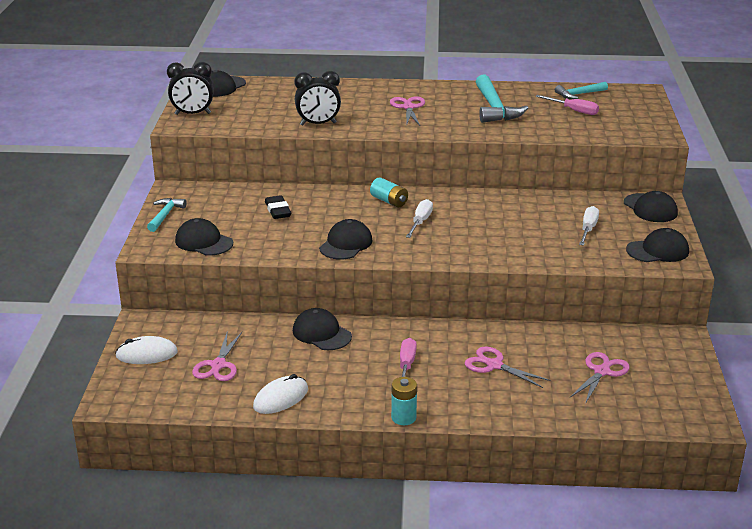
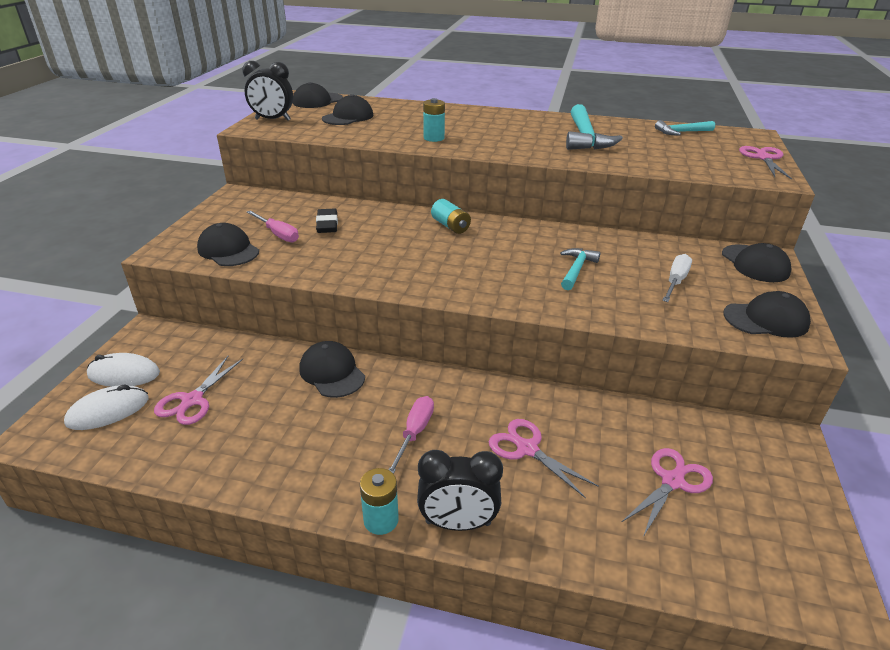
camera: 10 degrees right, 5 degrees up
(165, 215) = (209, 218): turquoise hammer -> turquoise hammer (576, 269)
(281, 398) = (238, 461): white mouse -> white mouse (108, 411)
(318, 124) = (391, 137): black clock -> black clock (458, 523)
(346, 244) = (381, 269): black cap -> black cap (348, 117)
(357, 121) = (434, 138): none -> turquoise battery
(408, 107) = (492, 130): pink scissors -> pink scissors (764, 158)
(420, 222) = (476, 252): white screwdriver -> none
(574, 111) = (674, 146): pink screwdriver -> pink screwdriver (278, 234)

